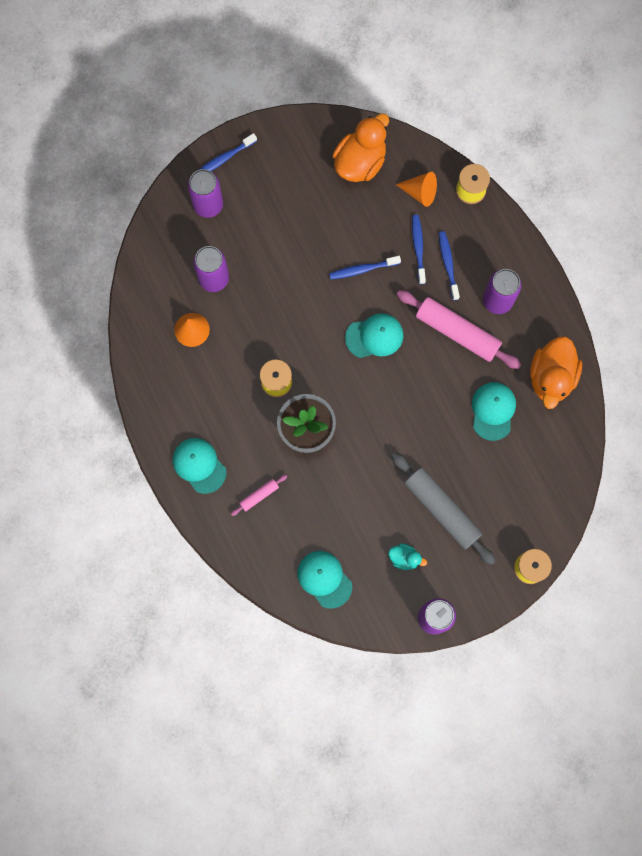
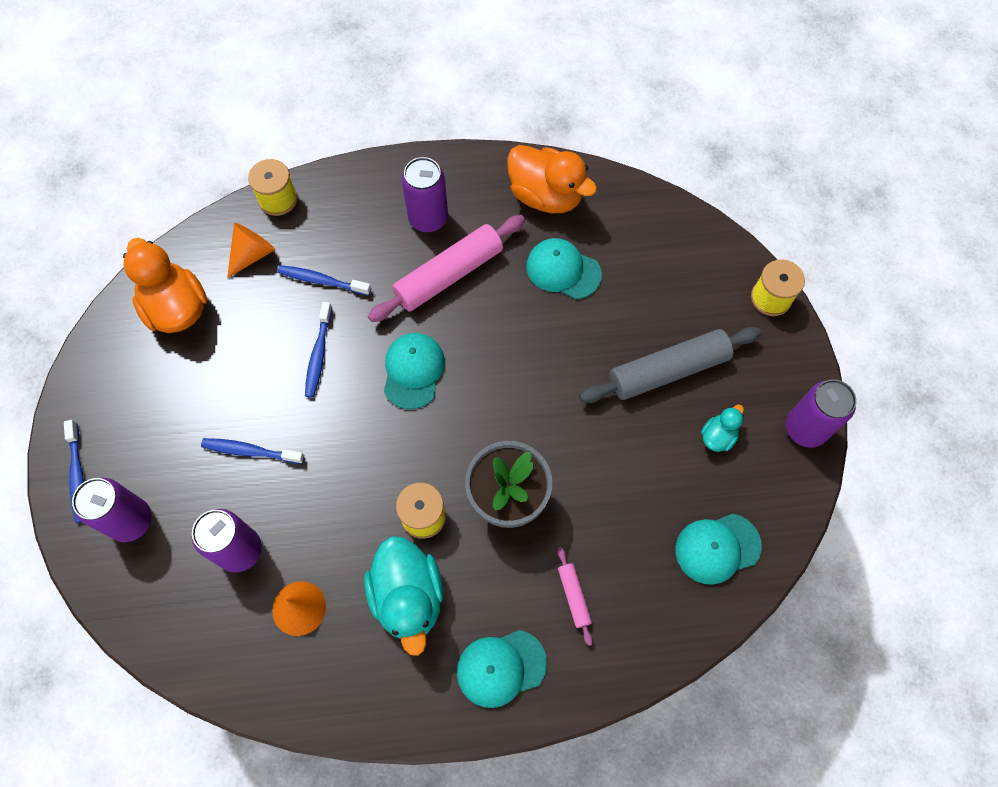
camera: 70 degrees left, 10 degrees down
(222, 393) = (408, 597): none -> turquoise duck
(448, 264) = (358, 255): blue toothbrush -> blue toothbrush (250, 451)

